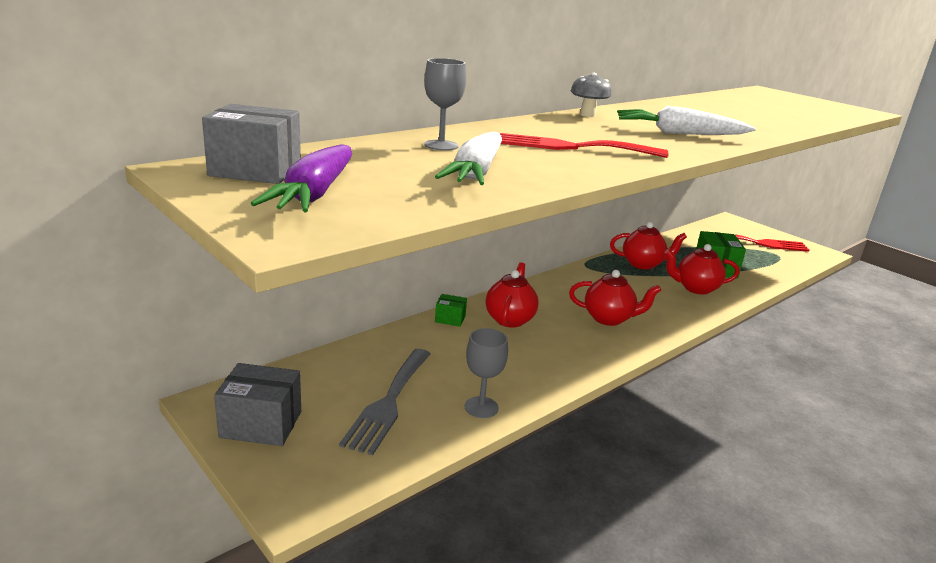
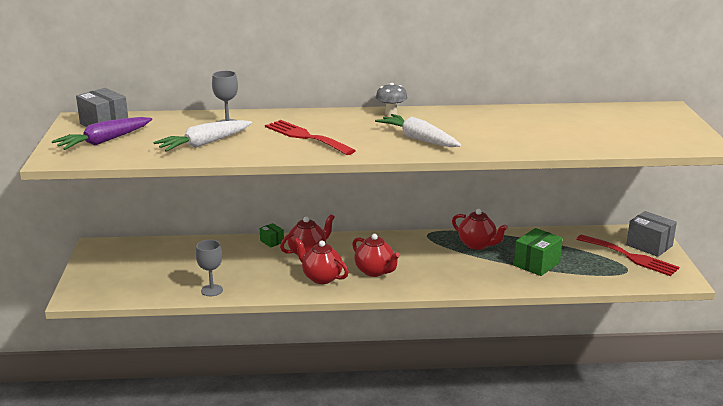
camera: 40 degrees right, 0 degrees up
(261, 424) = (104, 262): grey box -> grey box (649, 245)
(389, 402) = (171, 272): grey fork -> none
(695, 288) = (486, 272): red teapot -> red teapot (321, 278)

